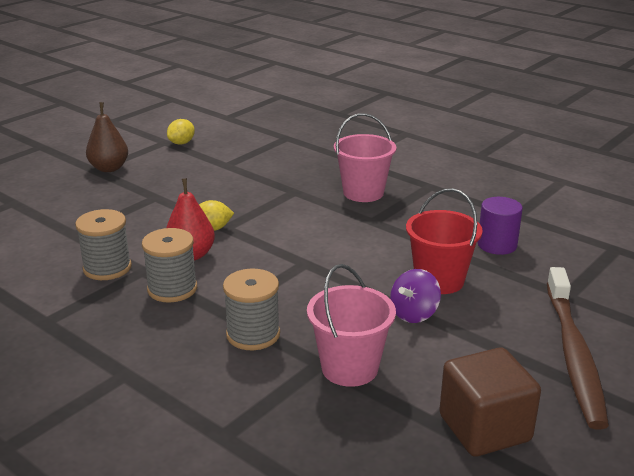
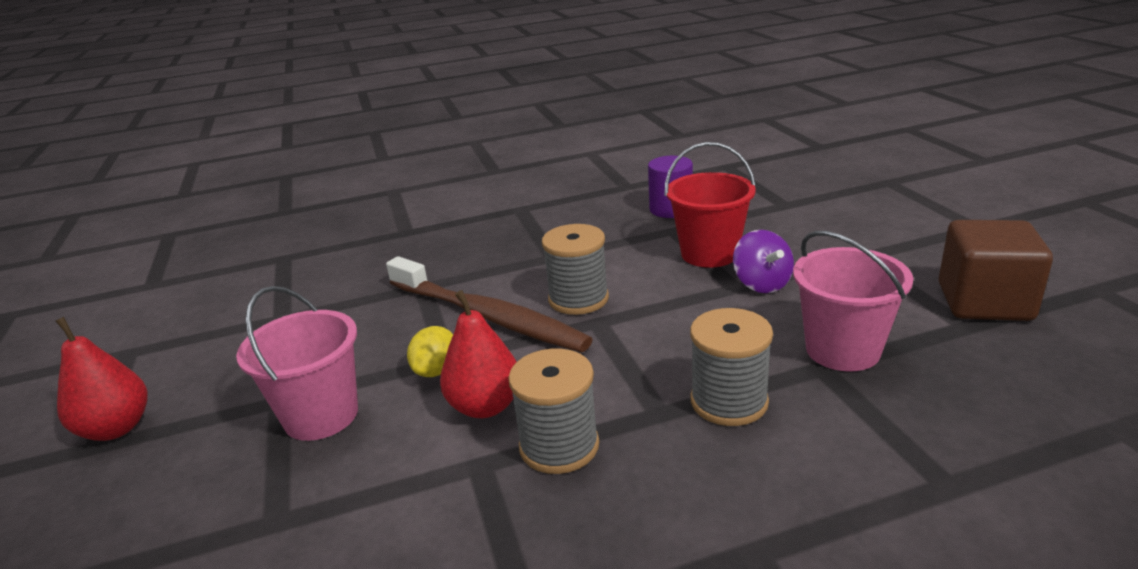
camera: 55 degrees left, 0 degrees up
(107, 268) = (432, 503): grey spool -> grey spool (578, 299)
(109, 168) = (116, 428): brown pear -> red pear
(181, 143) = (158, 338): yellow lemon -> none
(363, 192) = (485, 246): pink bucket -> pink bucket (321, 416)
(573, 354) = (881, 229): brown toothbrush -> brown toothbrush (487, 316)

